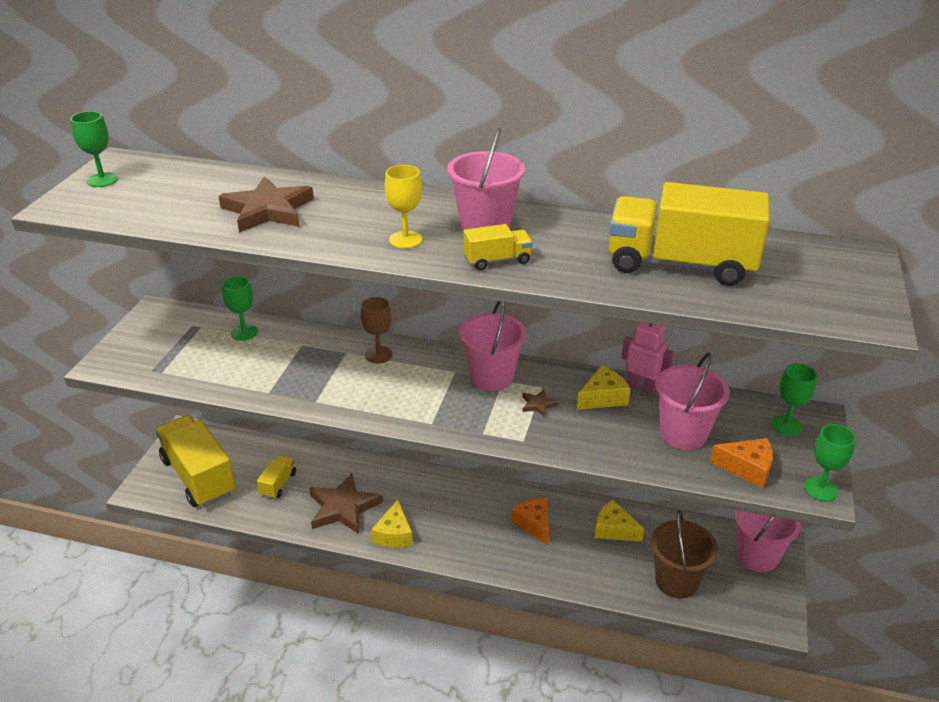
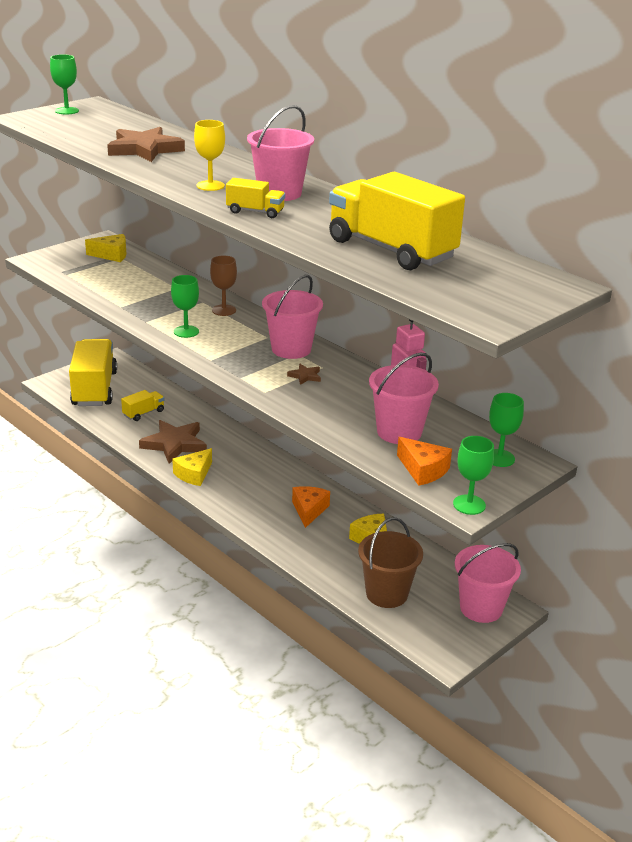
camera: 30 degrees right, 5 degrees down
(244, 333) = (146, 269): green goblet -> green goblet (186, 331)
(603, 397) = (363, 389): yellow cheese -> yellow cheese (111, 255)

